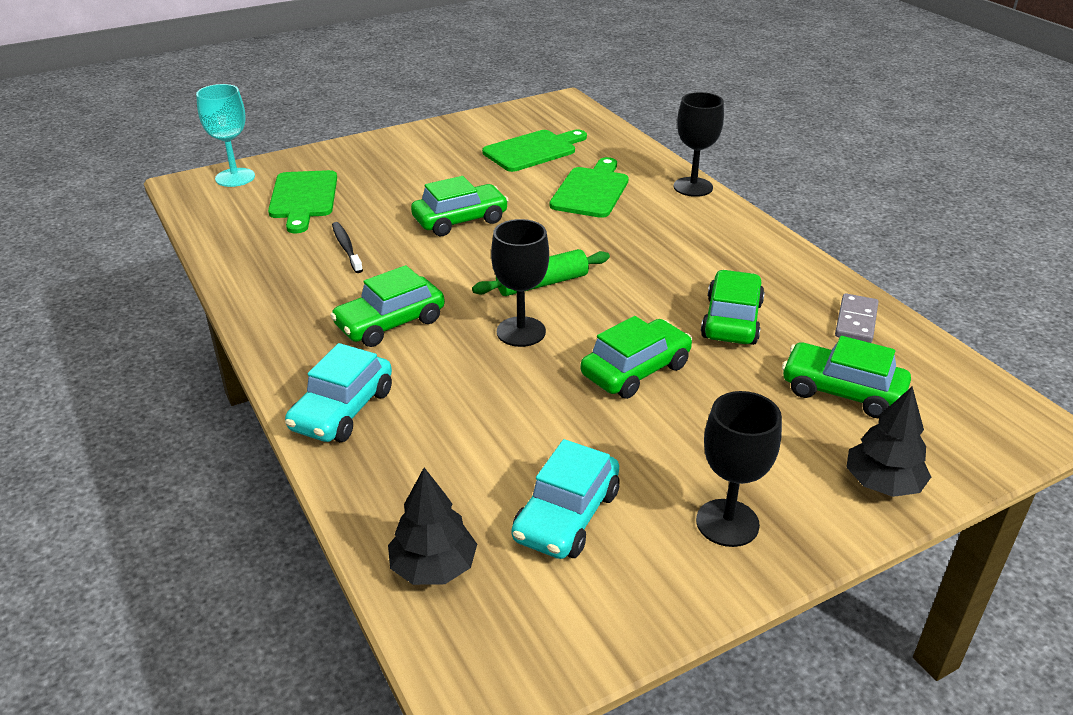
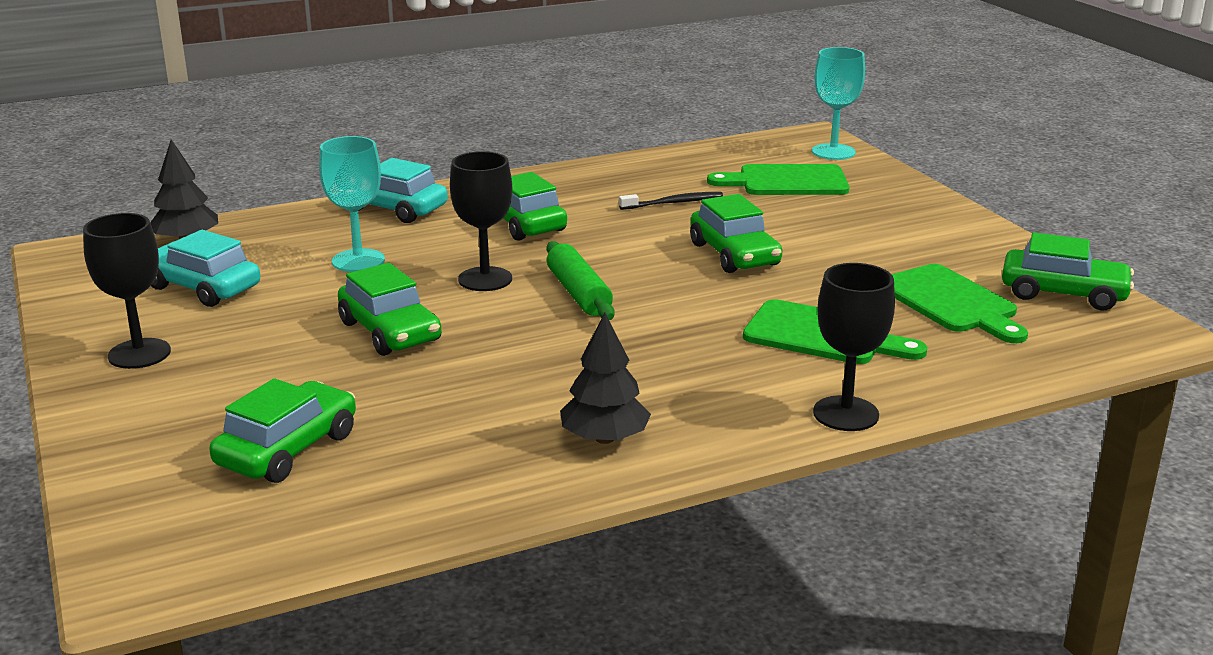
camera: 95 degrees right, 10 degrees down
(485, 413) = (358, 261): none -> turquoise goblet
(731, 320) = (464, 398): green car -> green car (1063, 293)
(856, 321) = (429, 490): grey domino -> none
(882, 484) = (125, 444): black tree -> black tree (604, 438)

